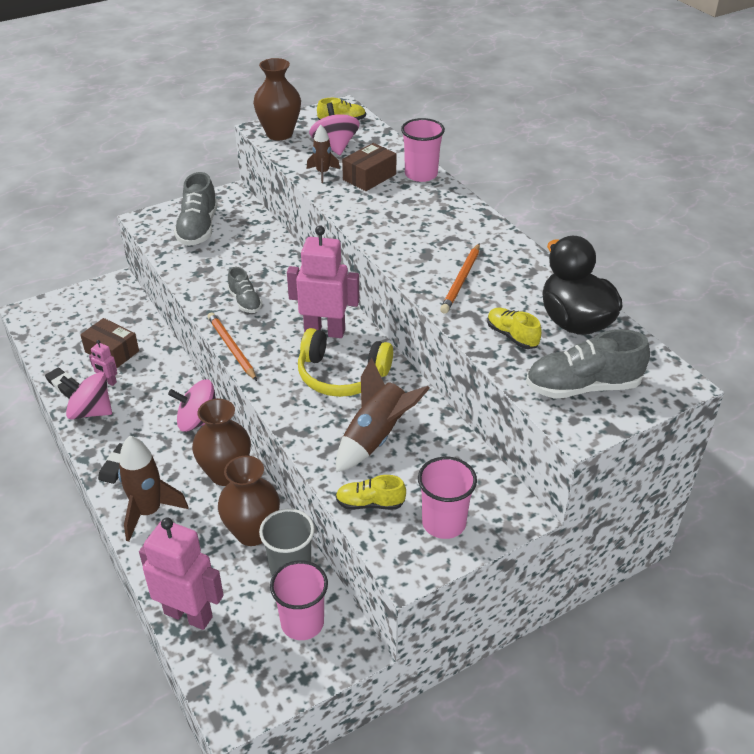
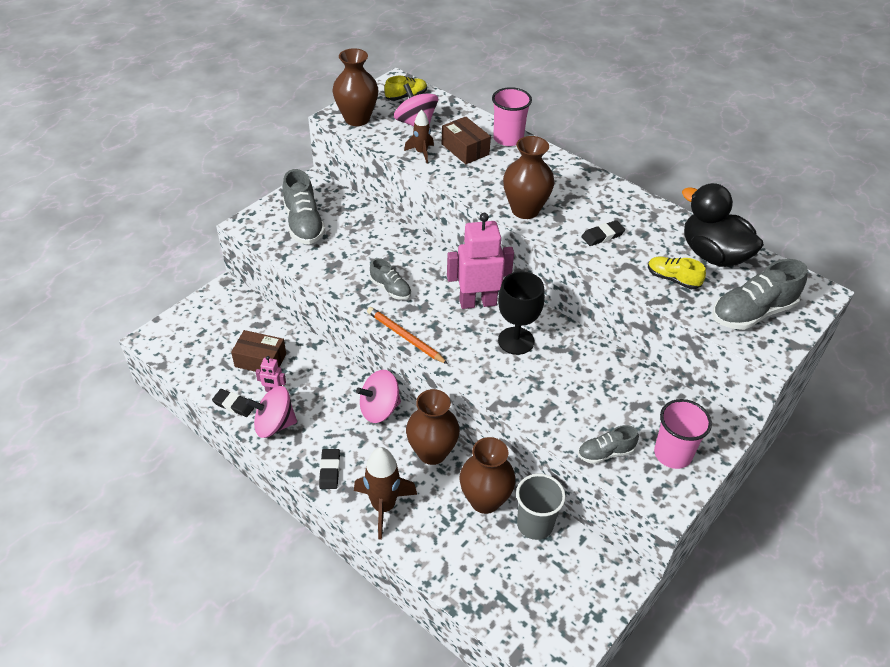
camera: 20 degrees left, 5 degrees up
(188, 615) = (472, 591): pink robot -> none
(302, 623) = (570, 569): pink cup -> none
(342, 375) = (516, 341): yellow headphones -> black goblet
(369, 177) = (465, 149): brown box -> brown box turned 60 degrees counterclockwise
(370, 503) = (605, 453): yellow shoe -> grey shoe
(376, 437) = (577, 392): brown rocket -> none
(394, 242) = (525, 210): none -> brown vase
(461, 280) = (602, 235): orange pencil -> black eraser

